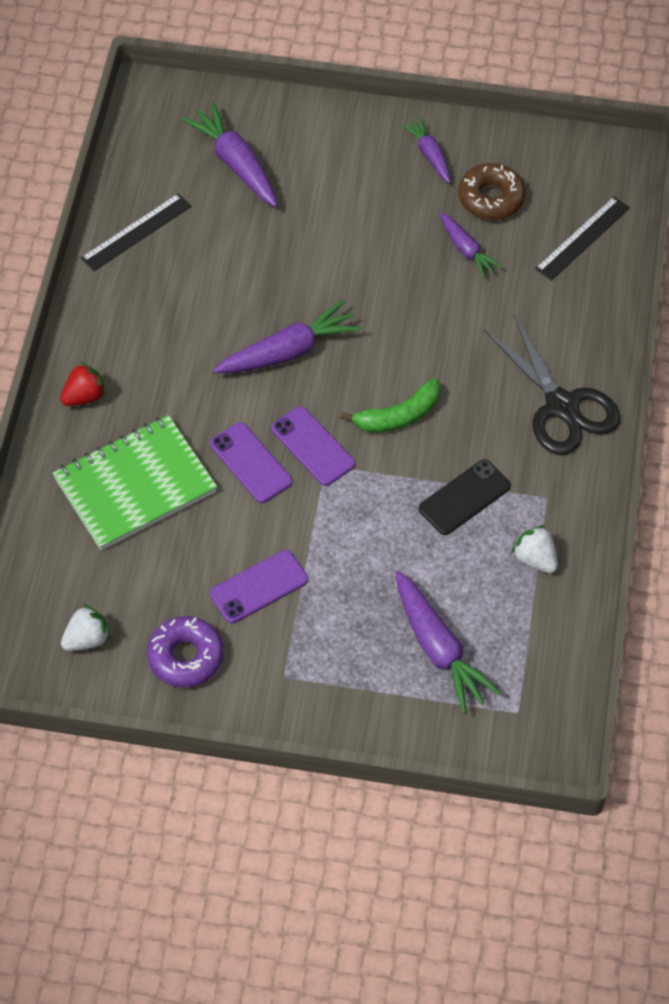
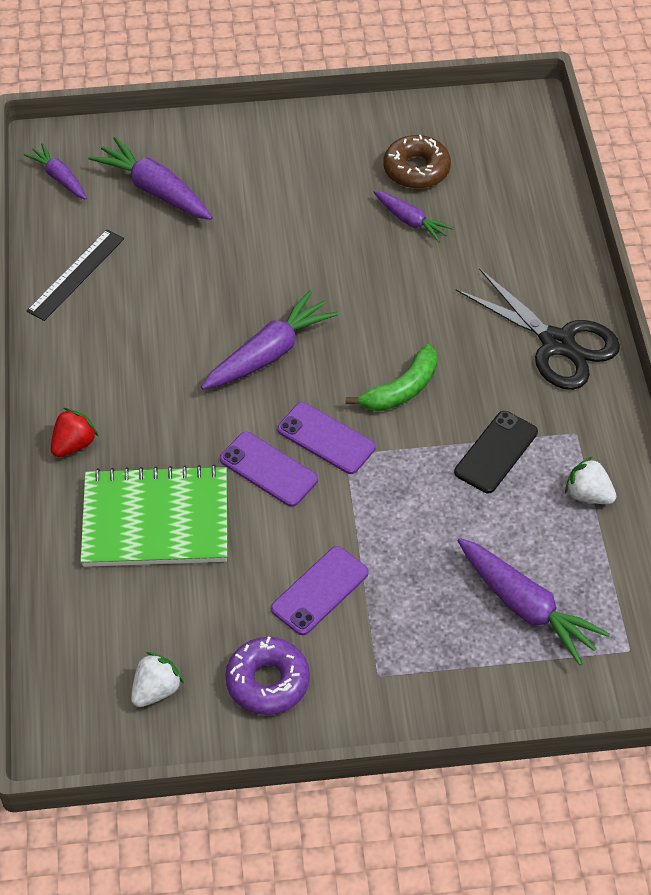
camera: 15 degrees left, 5 degrees down
(135, 485) = (156, 520): green notebook -> green notebook turned 45 degrees clockwise
(429, 154) = (342, 143): purple carrot -> purple carrot (59, 178)
(583, 238) = (517, 187): black ruler -> none

